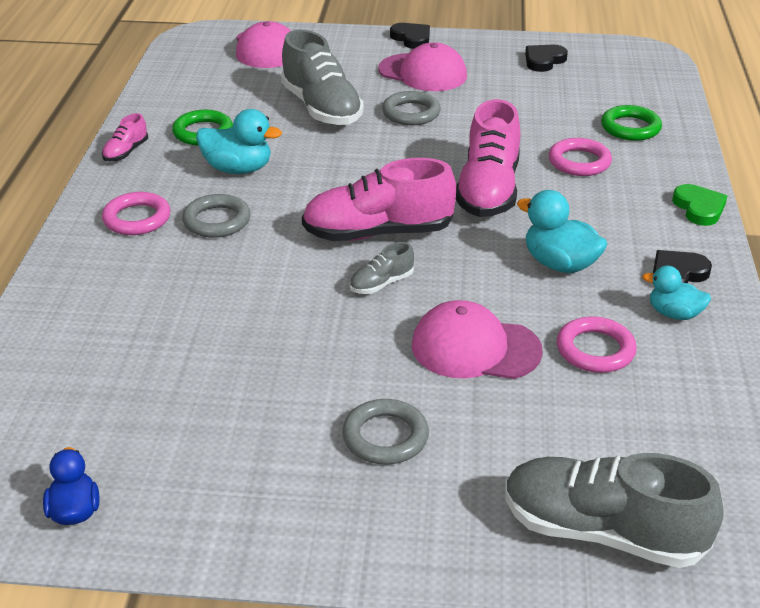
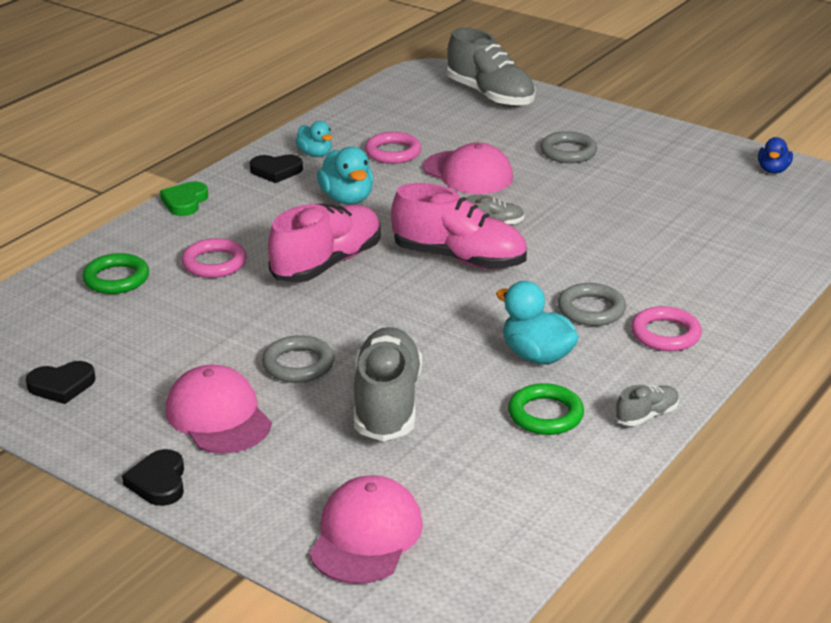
camera: 150 degrees left, 5 degrees down
(126, 152) = (646, 415): pink shoe -> grey shoe

